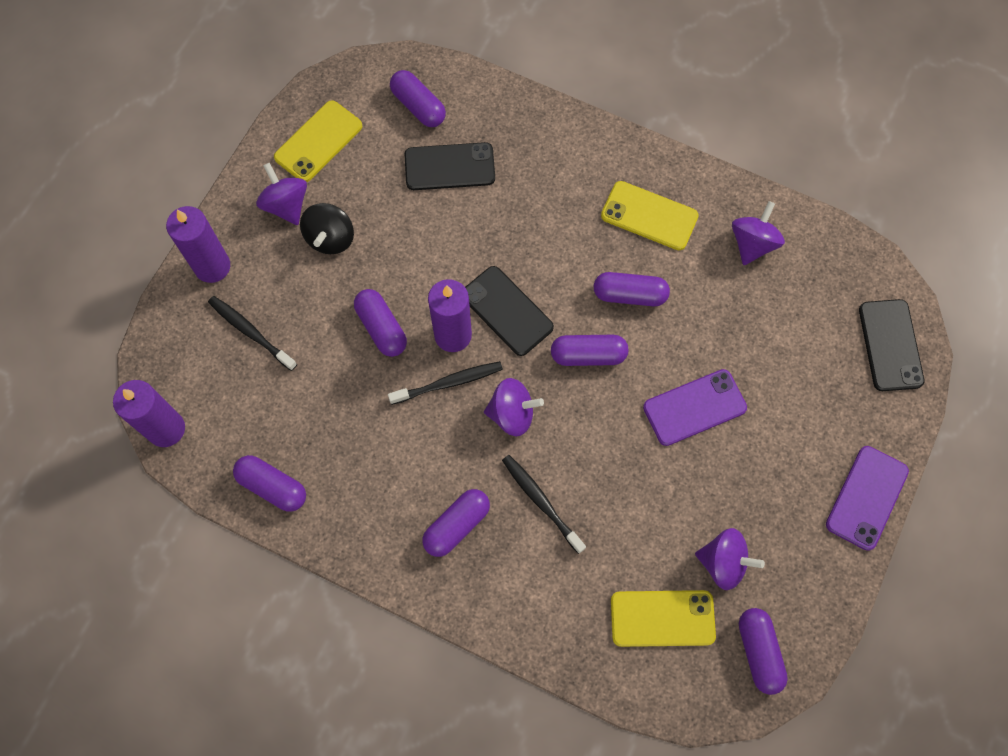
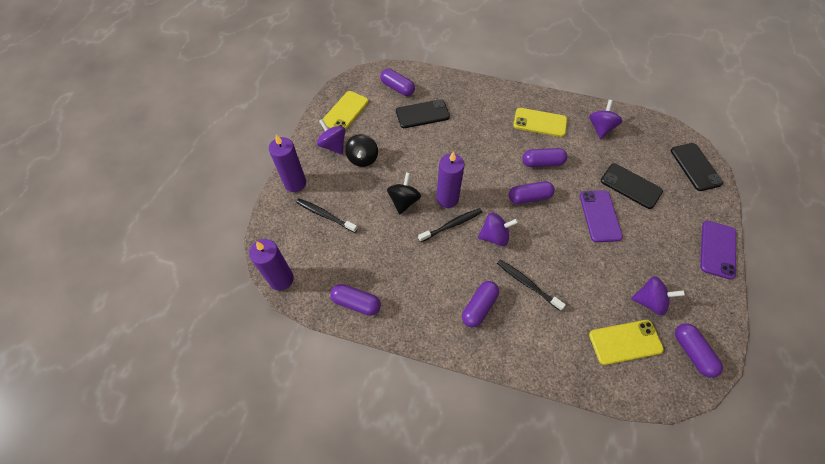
camera: 10 degrees left, 10 degrees down
(381, 328) = (404, 201): purple capsule -> black spinning top
(507, 311) = (475, 181): black phone -> black phone (630, 186)
(694, 407) = (600, 216): purple phone -> purple phone turned 60 degrees counterclockwise

